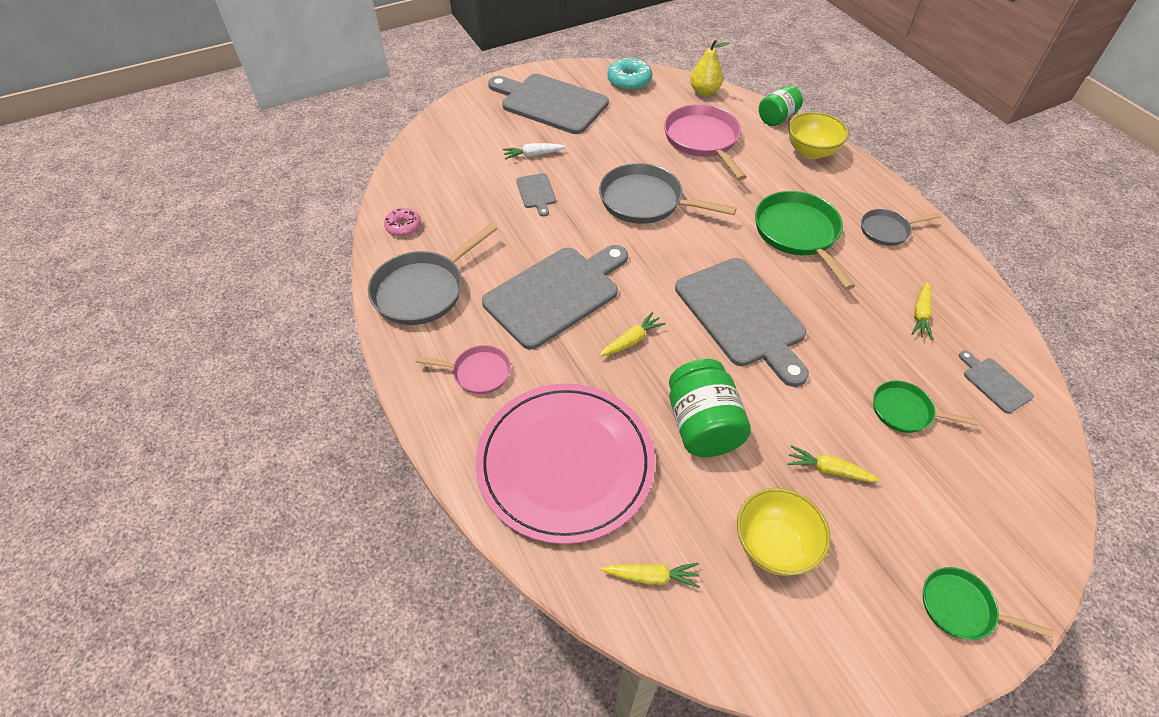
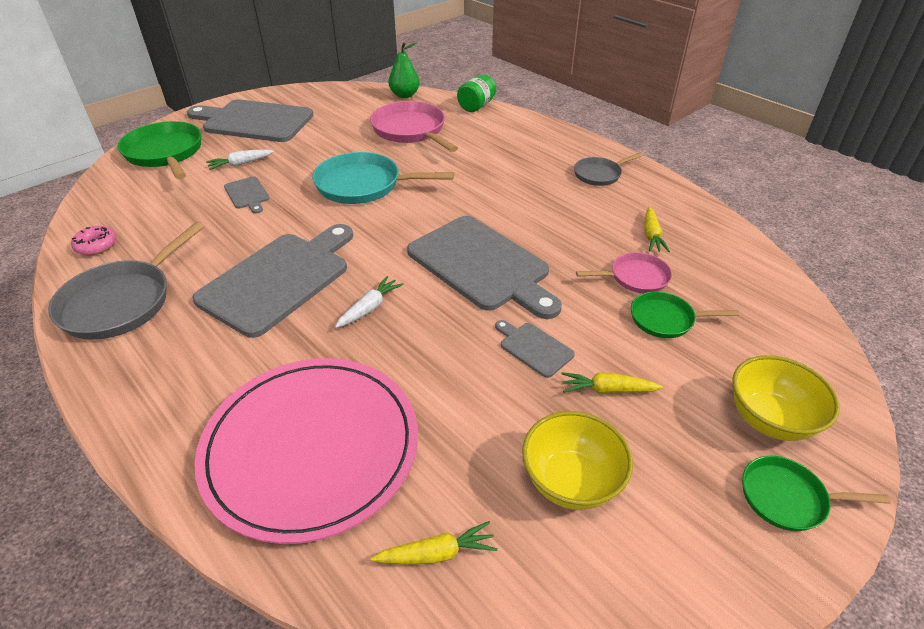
camera: 15 degrees left, 10 degrees down
(478, 372) = (194, 372): pink pan -> pink pan (635, 277)
(629, 81) = (331, 96): turquoise donut -> none
(631, 340) = (369, 308): yellow carrot -> white carrot
(645, 201) = (363, 185): grey pan -> turquoise pan
(702, 425) = (463, 374): green jar -> none
(704, 91) = (404, 95): yellow pear -> green pear
(798, 234) = (519, 189): green pan -> green pan (165, 153)
(811, 151) = (513, 126): yellow bowl -> yellow bowl (769, 420)
(994, 383) = (738, 279): grey cutting board -> grey cutting board (534, 348)

